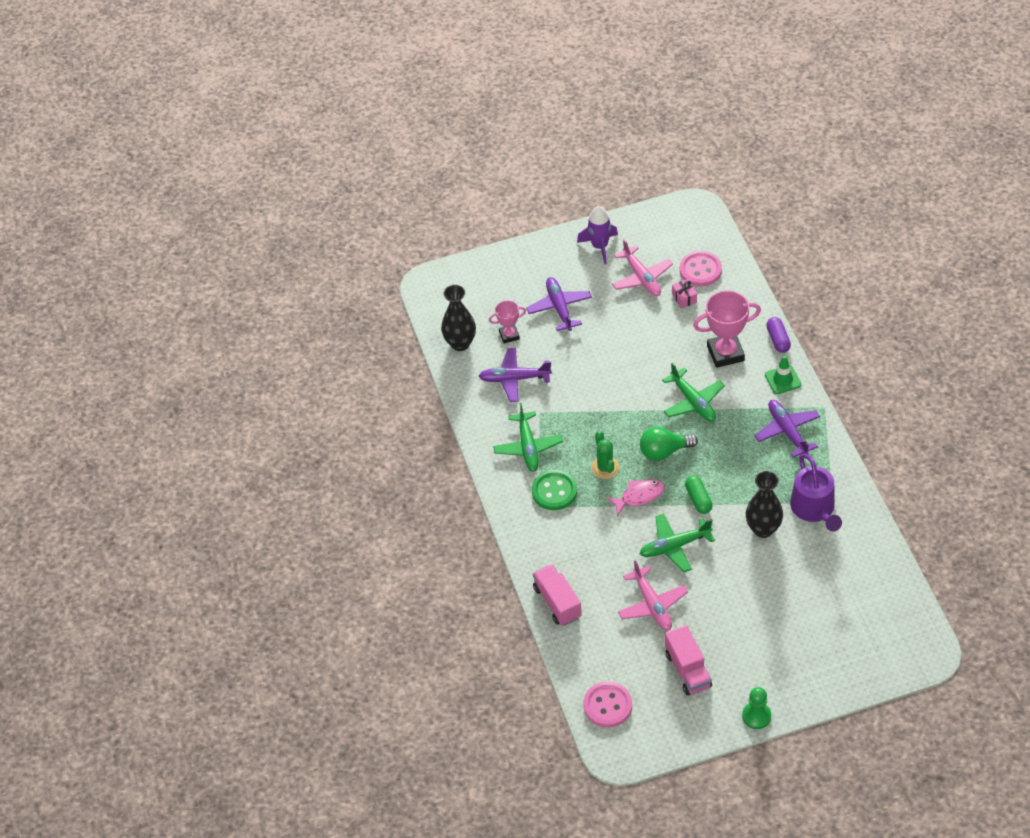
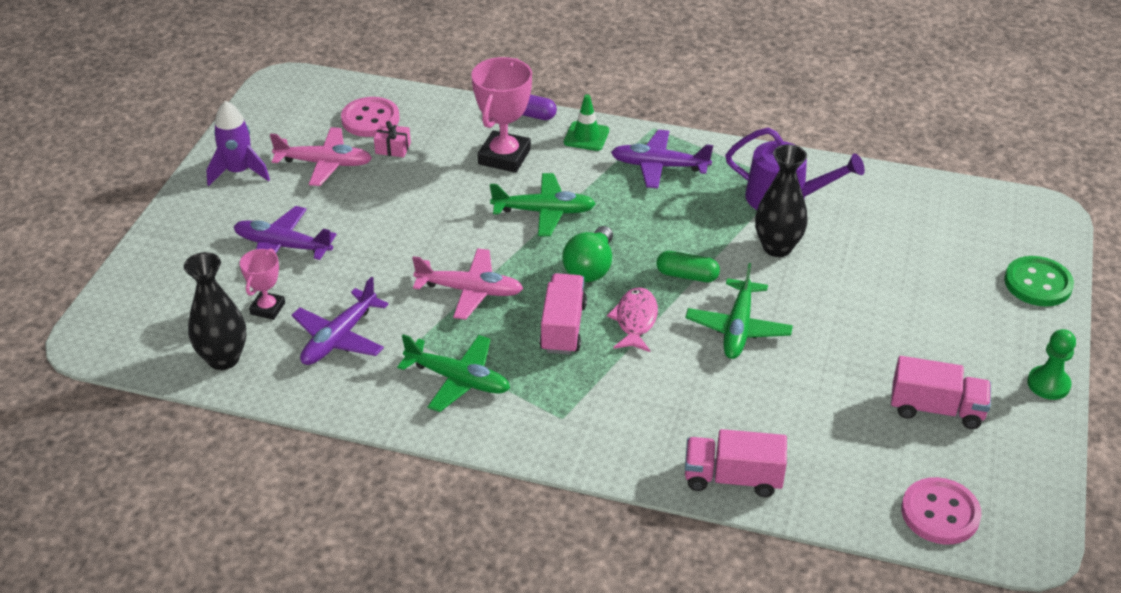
camera: 60 degrees left, 10 degrees down
(554, 491) = (553, 391): green button -> green button (1038, 283)
(605, 468) = (563, 328): green cactus -> pink truck
(652, 605) = (810, 391): pink plane -> pink plane (470, 291)

